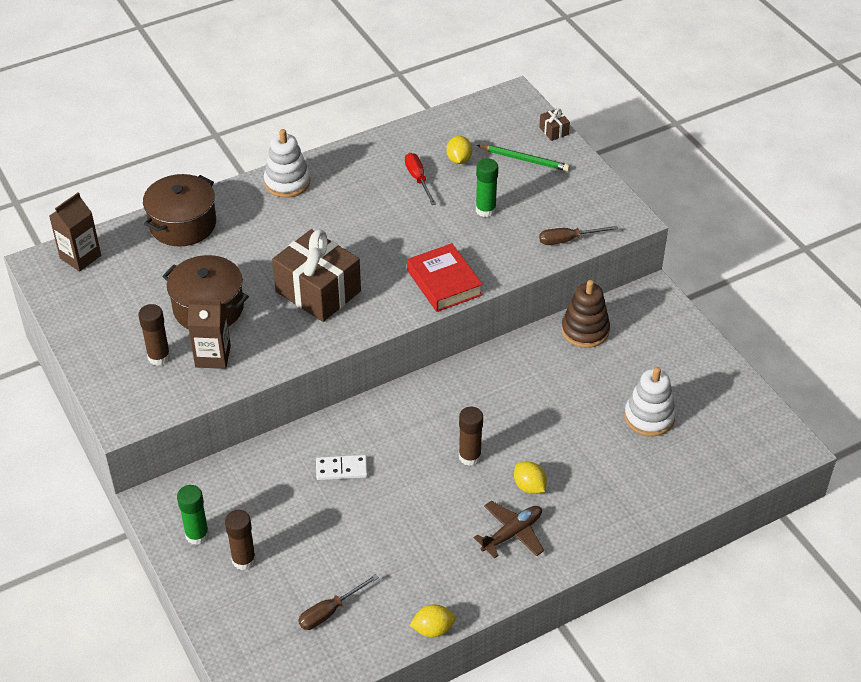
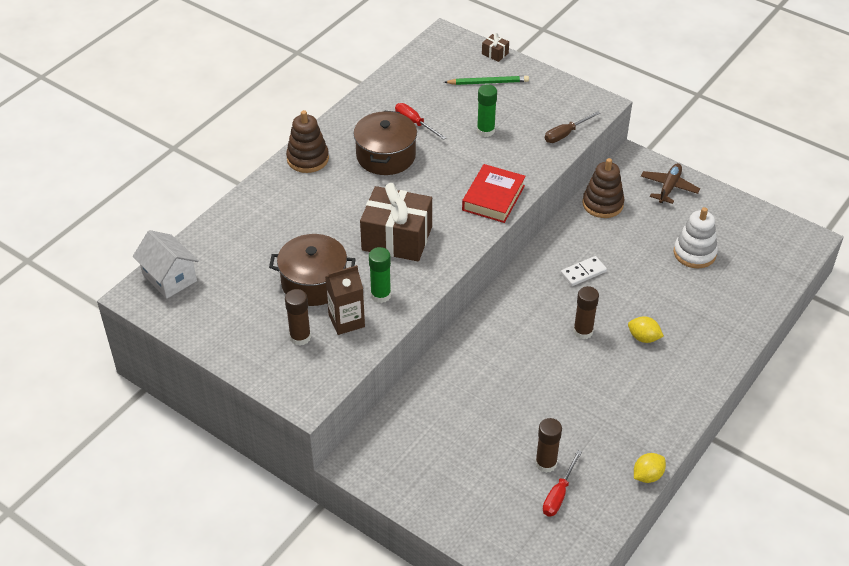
camera: 25 degrees left, 0 degrees up
(80, 257) = (169, 278): brown carton -> white house
(183, 224) = (242, 221): brown pot -> brown pot (386, 156)
(197, 535) = (408, 476): green glue stick -> green glue stick (381, 295)
(244, 560) = (461, 481): brown glue stick -> brown glue stick (546, 463)
(287, 182) = (308, 159): white stacking toy -> brown stacking toy
(330, 611) = (559, 494): brown screwdriver -> red screwdriver
(341, 469) = (490, 378): white domino -> white domino (583, 272)
(444, 282) = (493, 198): red book -> red book turned 75 degrees clockwise
(459, 159) = (436, 98): yellow lemon -> none
(512, 533) = (655, 378): brown plane -> brown plane (669, 187)

